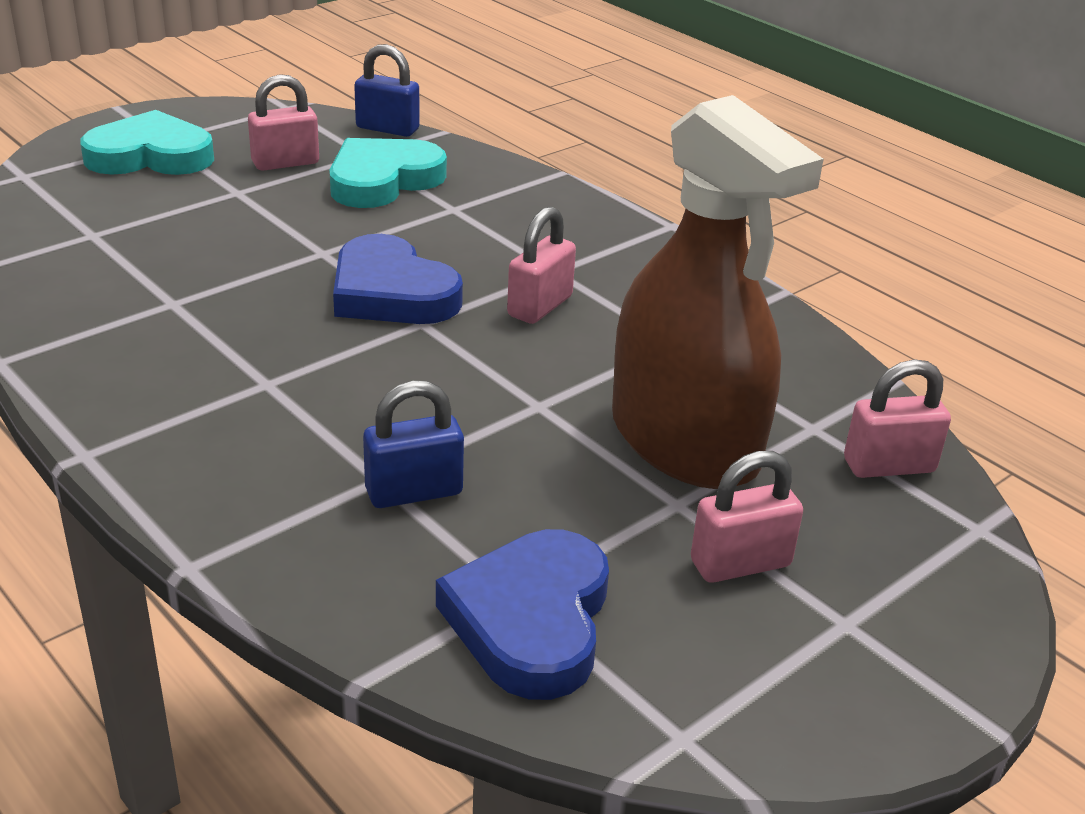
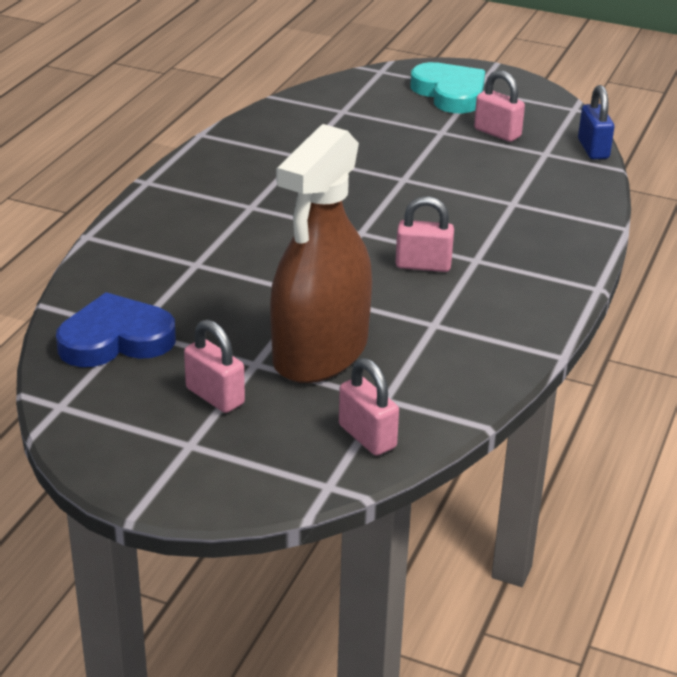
camera: 65 degrees right, 0 degrees up
(383, 180) = (518, 169): turquoise heart -> none
(391, 292) = (382, 213): blue heart -> none
(414, 492) = (193, 277): blue padlock -> none

